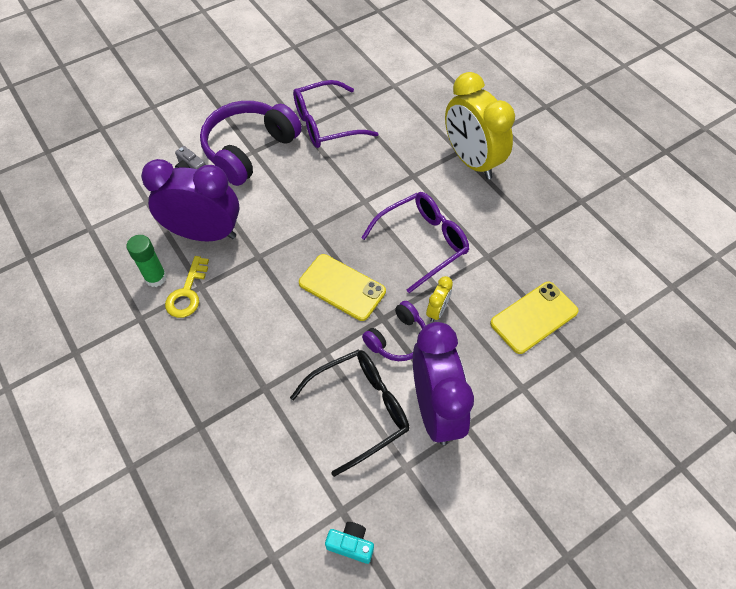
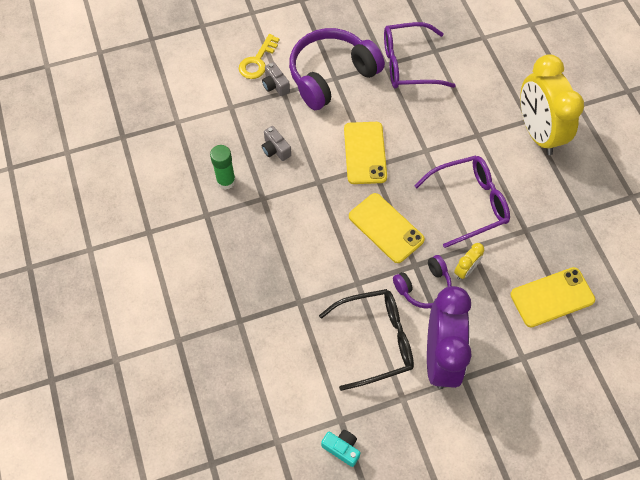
camera: 15 degrees right, 5 degrees up
(187, 293) = (250, 201): yellow key -> yellow key (257, 61)
(204, 234) = (275, 149): purple clock -> grey camera
(301, 217) = (365, 153): none -> yellow phone

